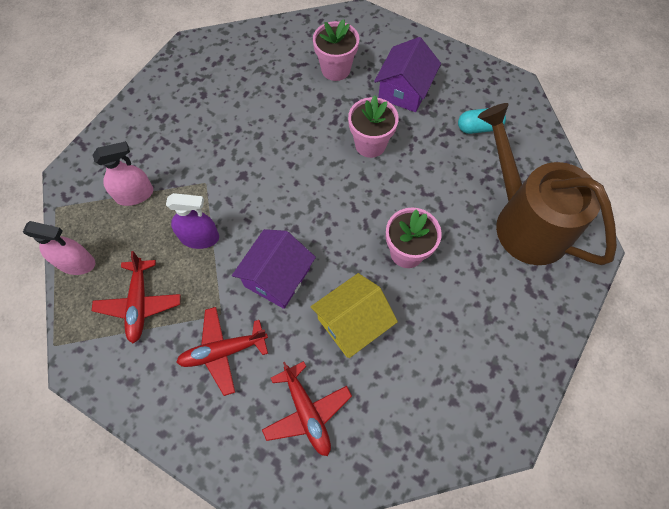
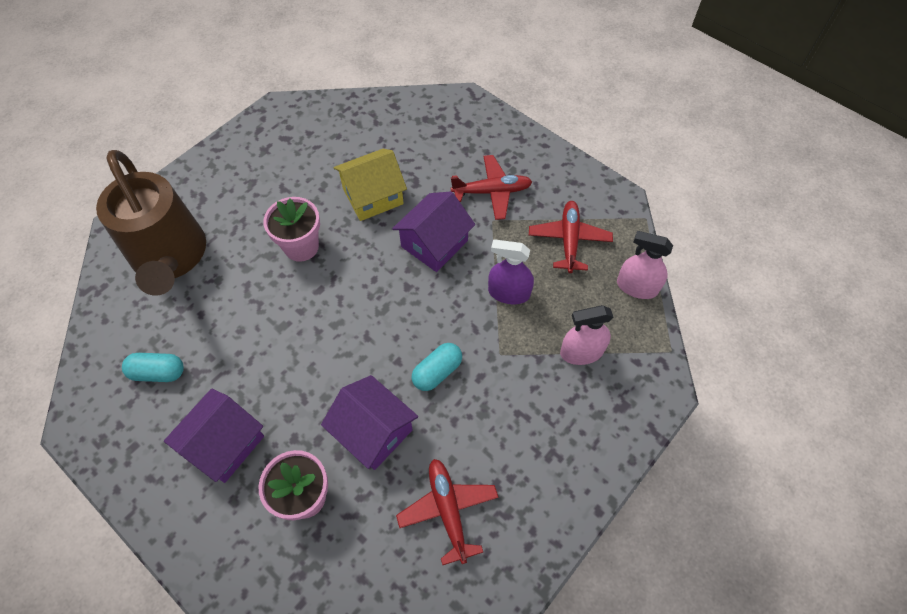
camera: 170 degrees left, 5 degrees down
(256, 161) = (437, 372): none -> turquoise capsule
(298, 113) = (373, 431): none -> purple house
(307, 412) = (427, 142): red plane -> red plane (448, 510)
(370, 144) = (297, 371): pink flower pot -> none

